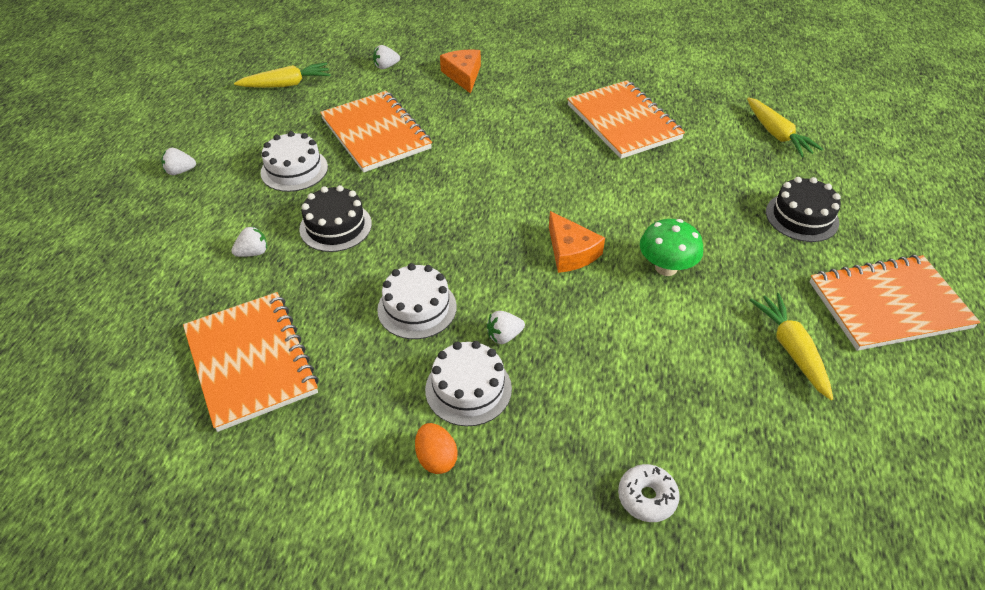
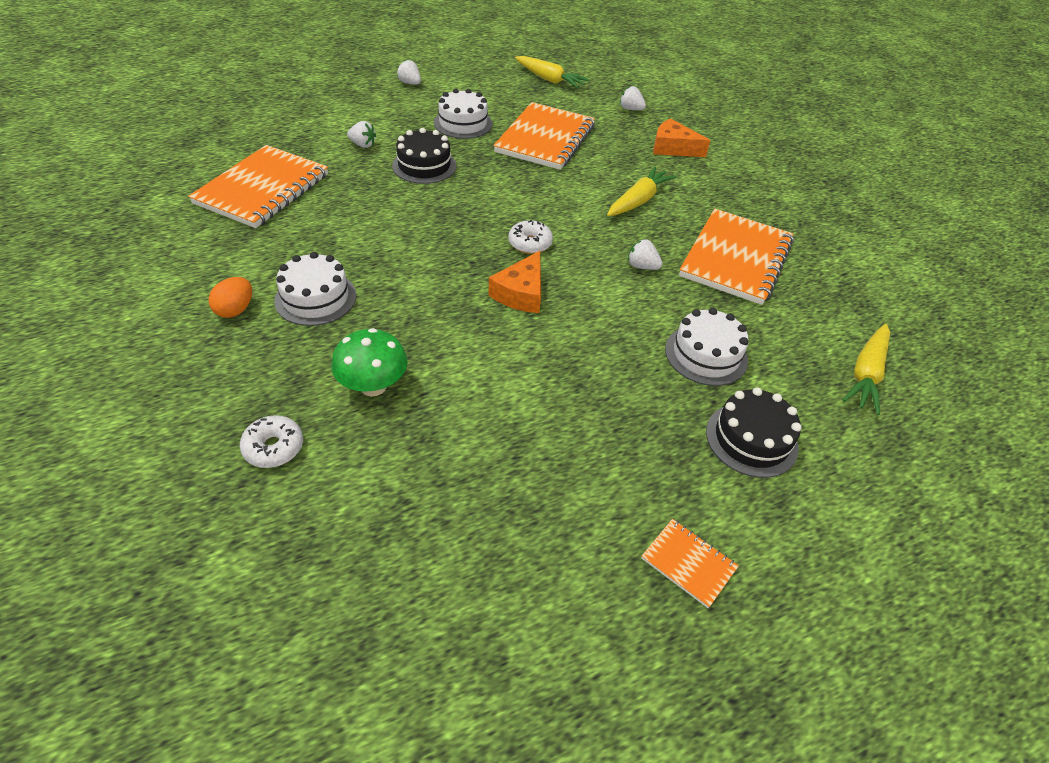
camera: 50 degrees right, 0 degrees up
(417, 308) = (377, 238): white cake -> white cake (706, 354)
(463, 75) = (673, 148): orange cheese -> orange cheese turned 105 degrees counterclockwise
(504, 336) = (387, 294): white strawberry -> white strawberry (642, 266)
(512, 215) = (530, 243): none -> white donut
(666, 267) = (563, 360): green mushroom -> green mushroom (373, 386)
(791, 349) = (538, 494): yellow carrot -> yellow carrot (638, 200)
(888, 305) = (688, 563): orange notebook -> orange notebook, size x0.46

